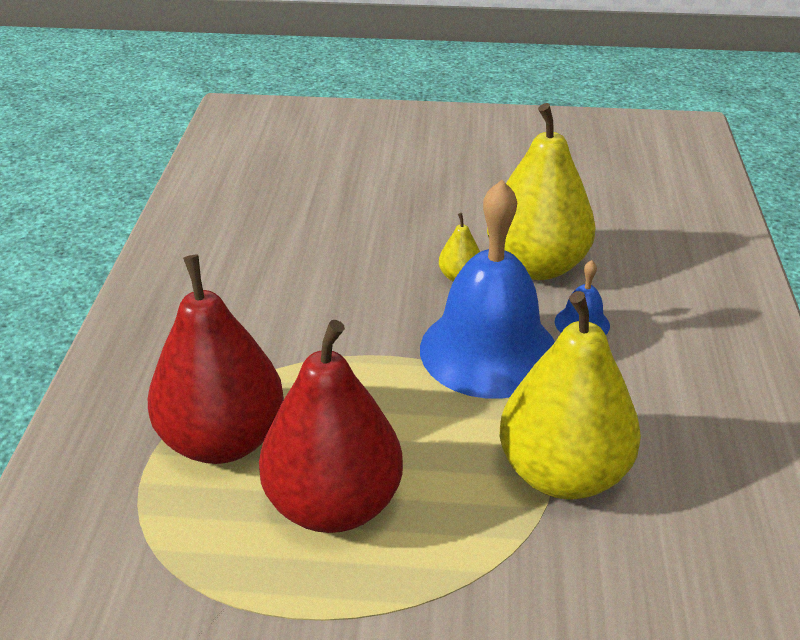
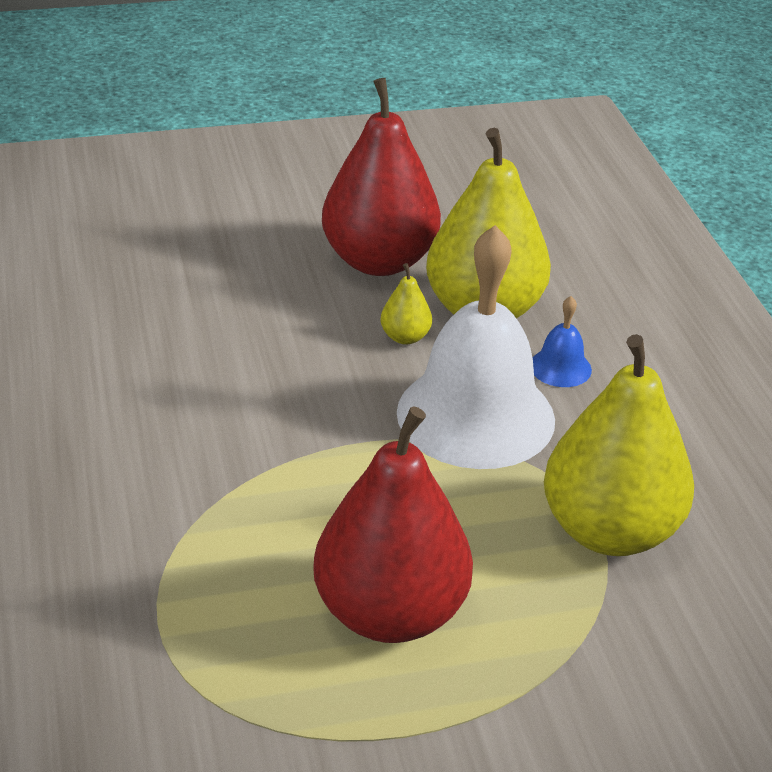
camera: 20 degrees left, 0 degrees up
(223, 440) = (231, 571): red pear -> red pear (379, 261)
(489, 350) = (475, 415): blue bell -> white bell

